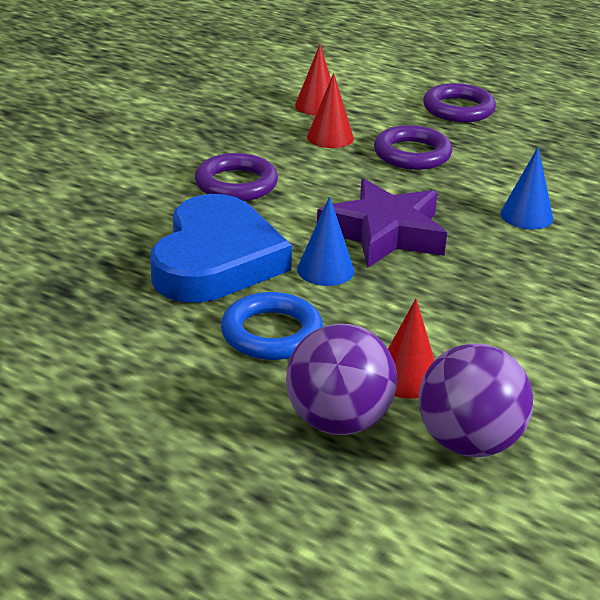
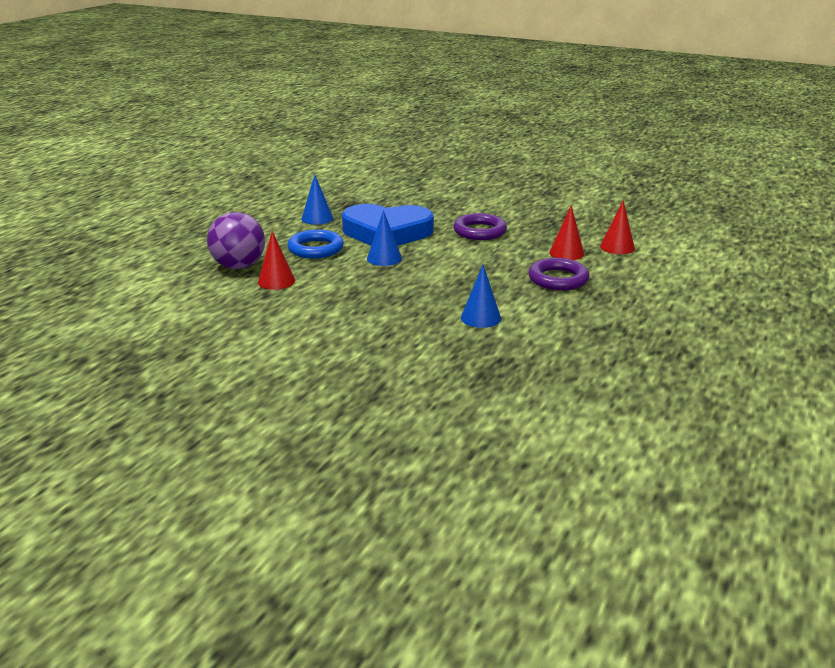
camera: 85 degrees right, 5 degrees down
(120, 327) = (317, 218): none -> blue cone
(384, 233) = (434, 272): purple star -> none
(458, 109) = (656, 295): purple ring -> none
(469, 443) = (218, 296): purple ball -> none

